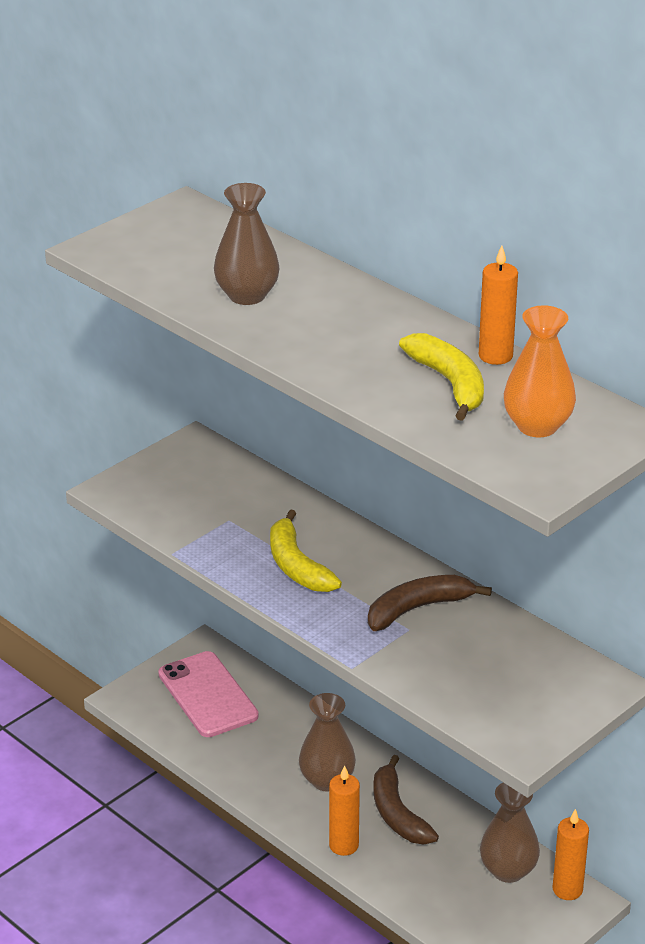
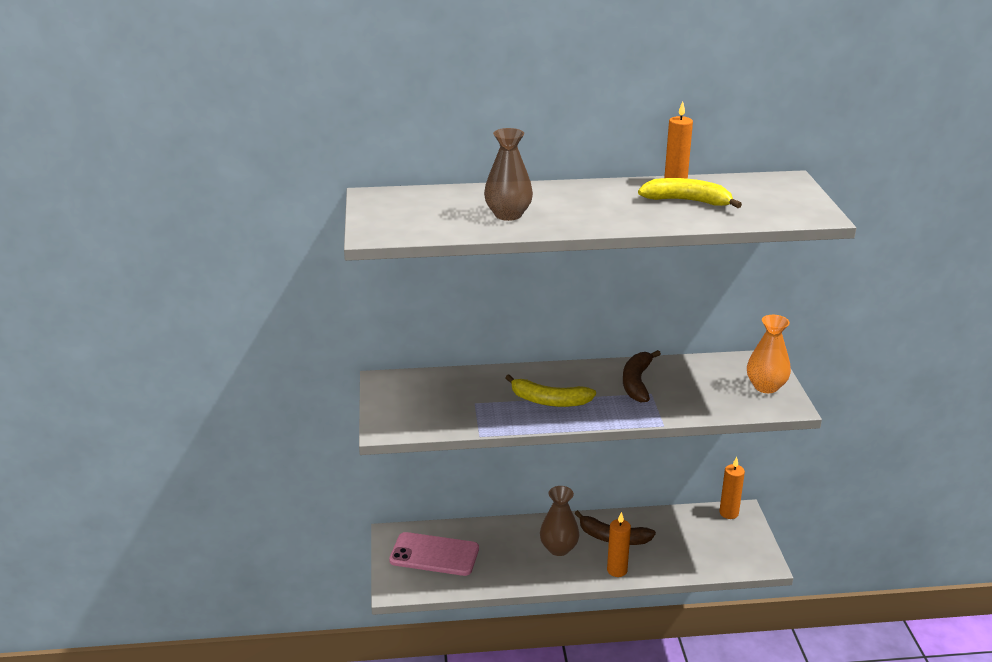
camera: 50 degrees left, 5 degrees down
(508, 870) = (695, 524): brown vase -> none
(537, 426) = (760, 197): orange vase -> orange vase (766, 386)

